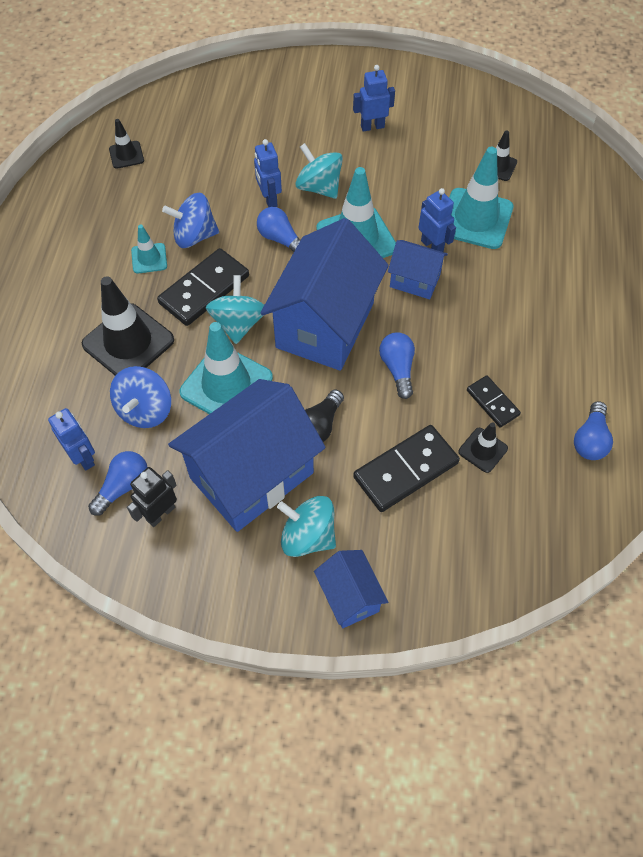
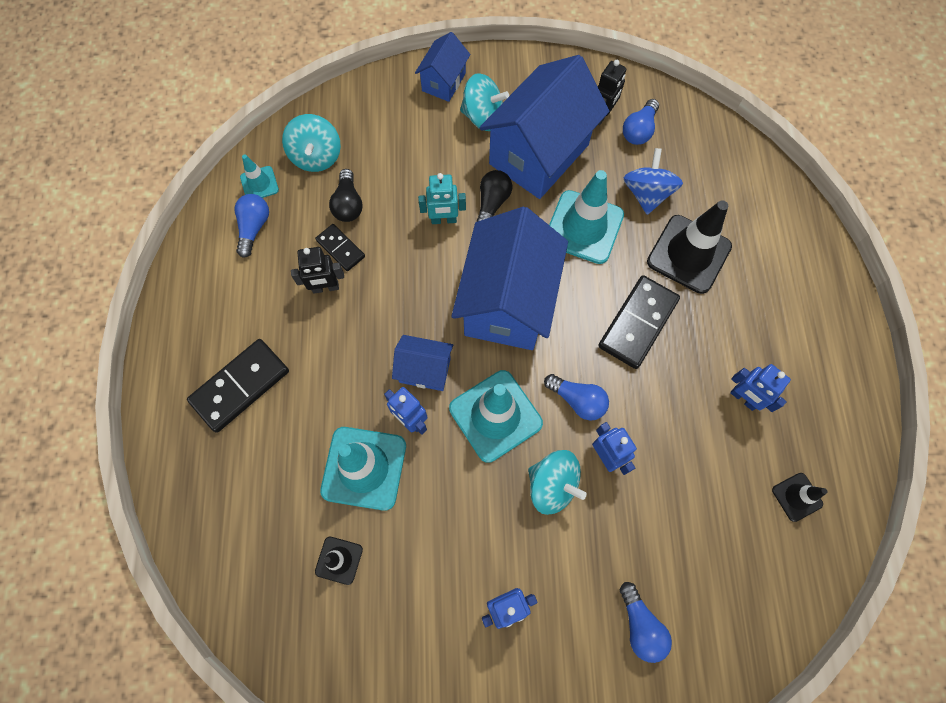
camera: 170 degrees right, 10 degrees up
(83, 457) = (680, 147): blue robot -> blue robot (743, 398)
(149, 258) = (708, 351): turquoise traffic cone -> turquoise traffic cone (259, 183)
(194, 236) = (671, 389): blue spinning top -> none
(238, 323) = (592, 291): turquoise spinning top -> turquoise spinning top (316, 156)
(349, 597) = (443, 82): blue house -> blue house turned 60 degrees clockwise
(376, 416) = (443, 220): none -> turquoise robot
(397, 369) = (430, 268): blue light bulb -> blue light bulb (640, 625)
(405, 470) = (412, 178): black domino -> black domino (240, 386)
(483, 450) = (348, 204): black traffic cone -> black light bulb
(509, 366) = (325, 287): none -> black robot

